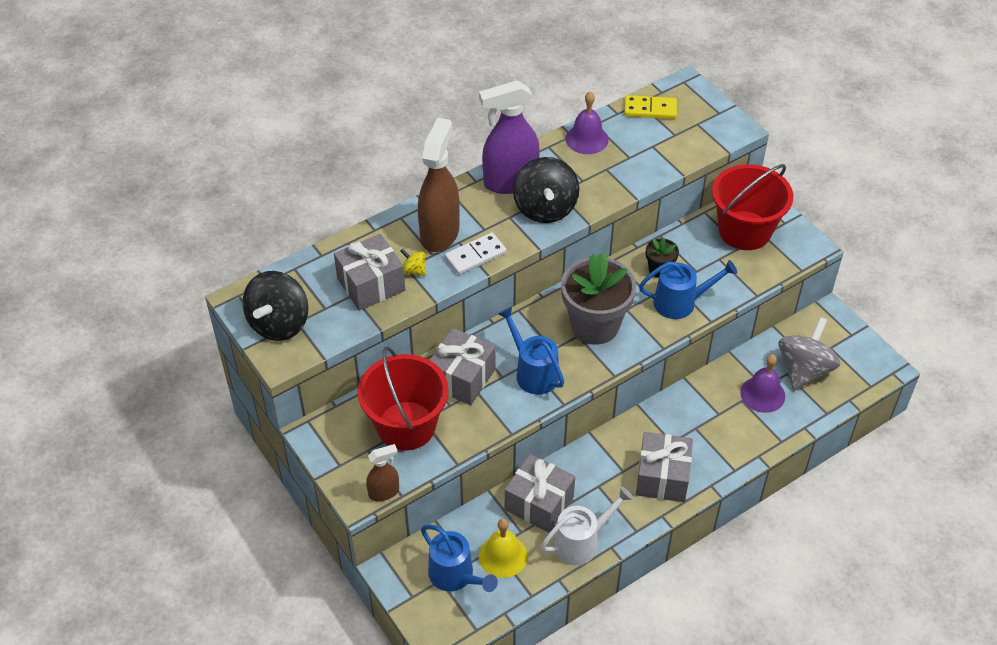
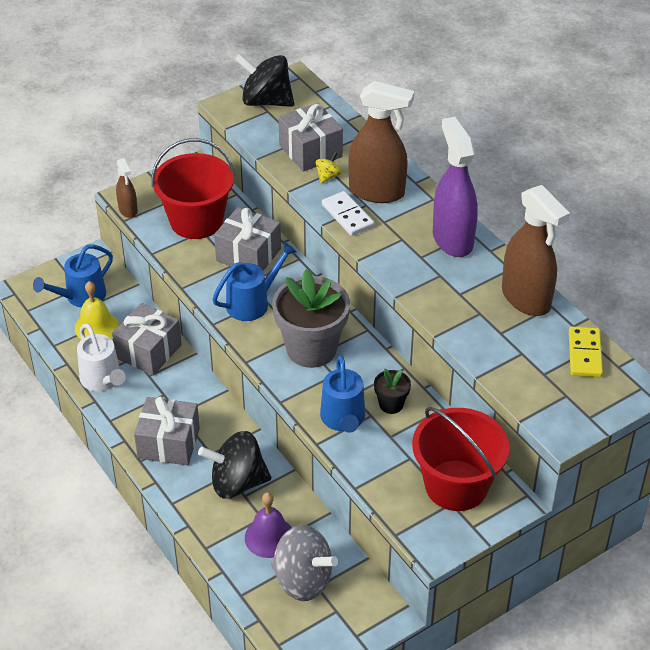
camera: 90 degrees right, 5 degrees down
(545, 208) = (415, 264): black spinning top -> black spinning top (237, 482)
(587, 139) = (526, 299): purple bell -> brown spray bottle

